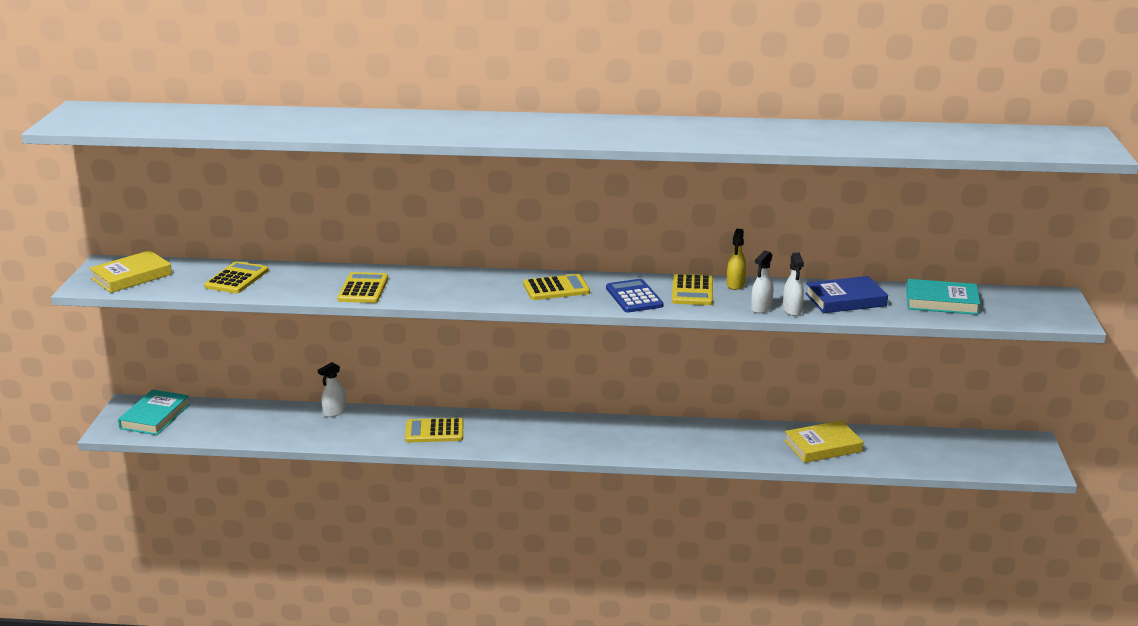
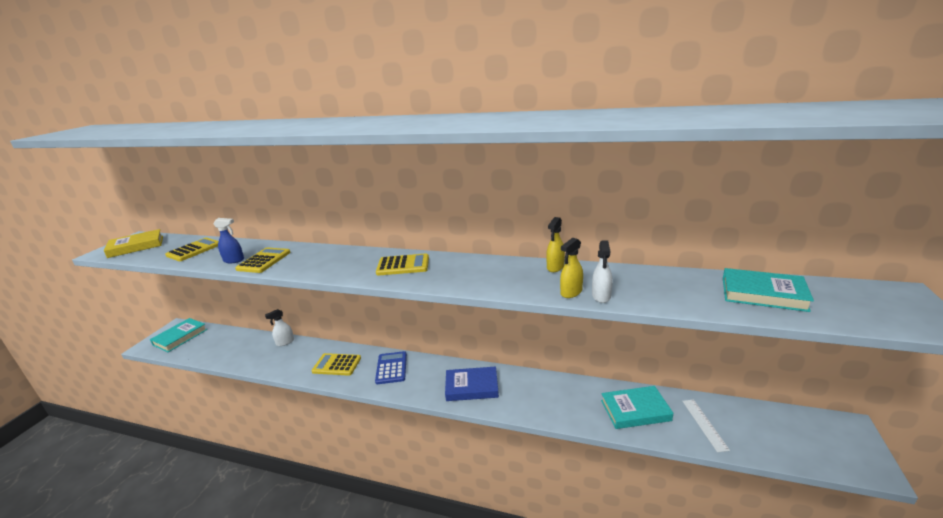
camera: 15 degrees right, 0 degrees up
(318, 290) = (234, 260): none -> blue spray bottle
(634, 297) = (461, 276): blue calculator -> blue calculator (391, 368)
(692, 291) = (514, 272): yellow calculator -> none
(761, 308) = (571, 292): white spray bottle -> yellow spray bottle
(823, 446) = (635, 410): yellow book -> turquoise book
(845, 300) = (658, 287): blue book -> blue book (472, 387)
(895, 451) = (704, 424): none -> white ruler

